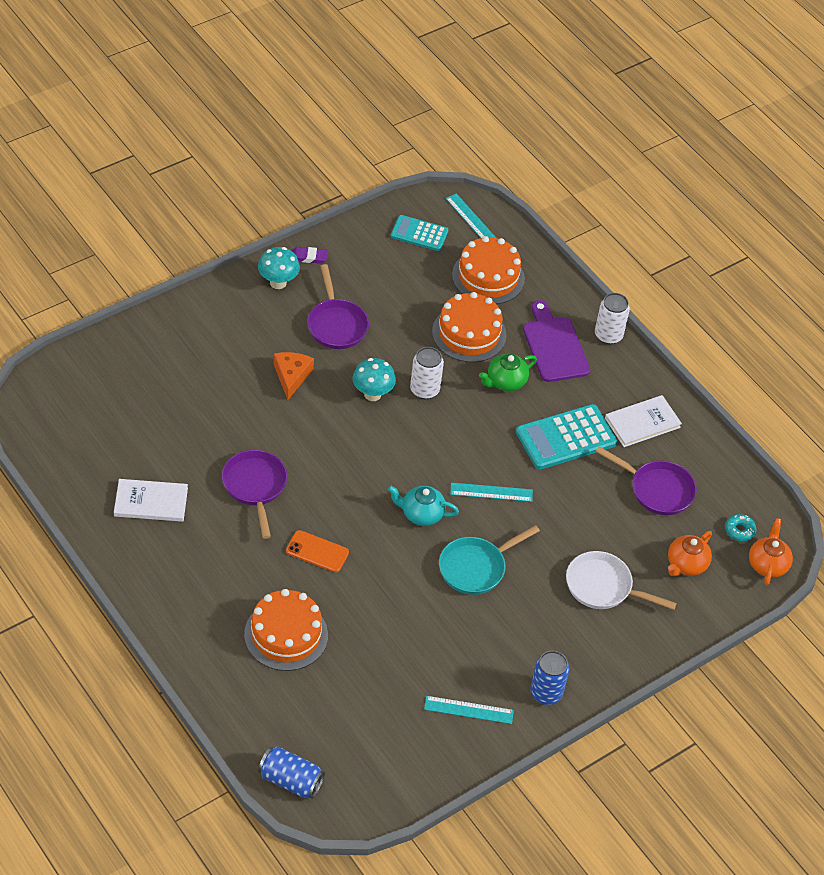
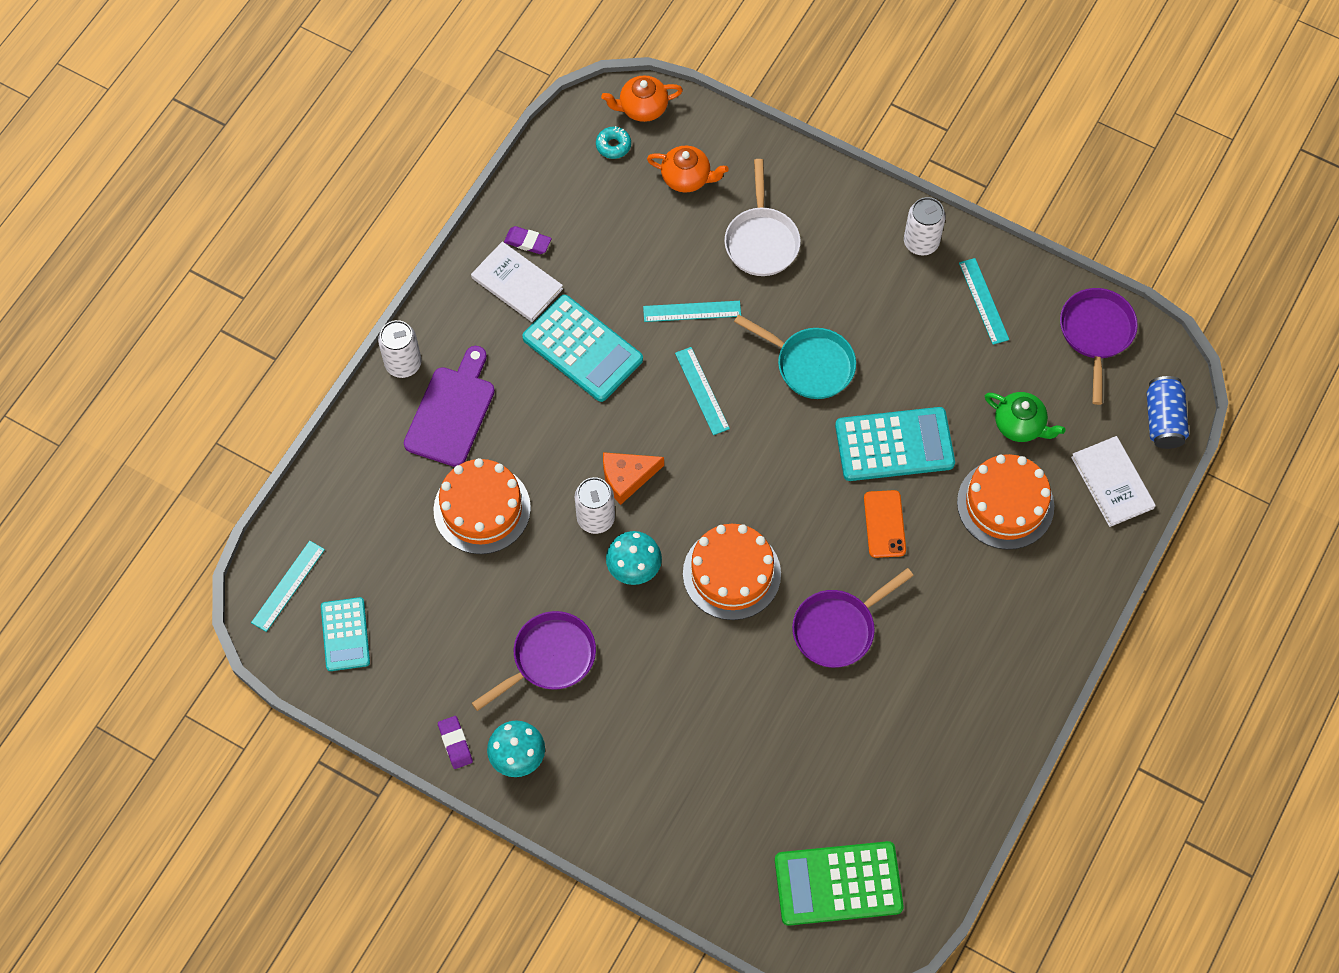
camera: 110 degrees left, 15 degrees up
(79, 404) = (838, 883): none -> green calculator
(151, 502) = (925, 726): white book -> white book (1112, 482)
(291, 376) = (657, 669): orange cheese -> orange cheese (627, 478)
(377, 588) = (894, 445): none -> turquoise calculator
(421, 514) = (772, 445): turquoise teapot -> none
(488, 277) = (378, 526): orange cake -> orange cake (731, 573)
(505, 381) = (534, 440): green teapot -> green teapot (1020, 425)
(546, 693) = (921, 242): blue can -> white can
(554, 346) = (451, 412): purple cutting board -> purple cutting board turned 150 degrees clockwise
(563, 515) = (692, 311): none -> turquoise ruler
(657, 490) = (603, 236): purple pan -> purple pan (1096, 334)
(676, 443) = (527, 242): none -> purple eraser

